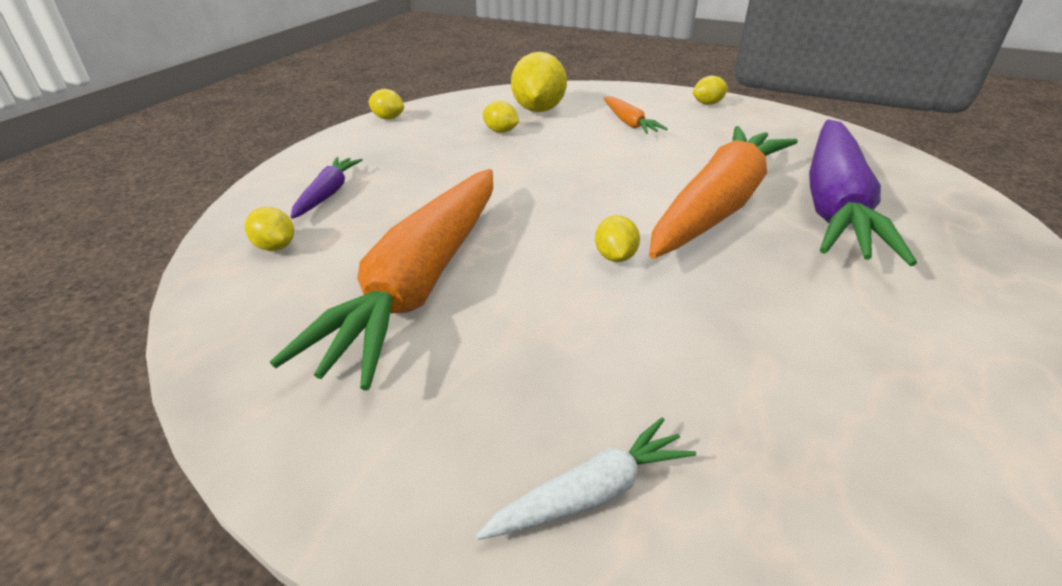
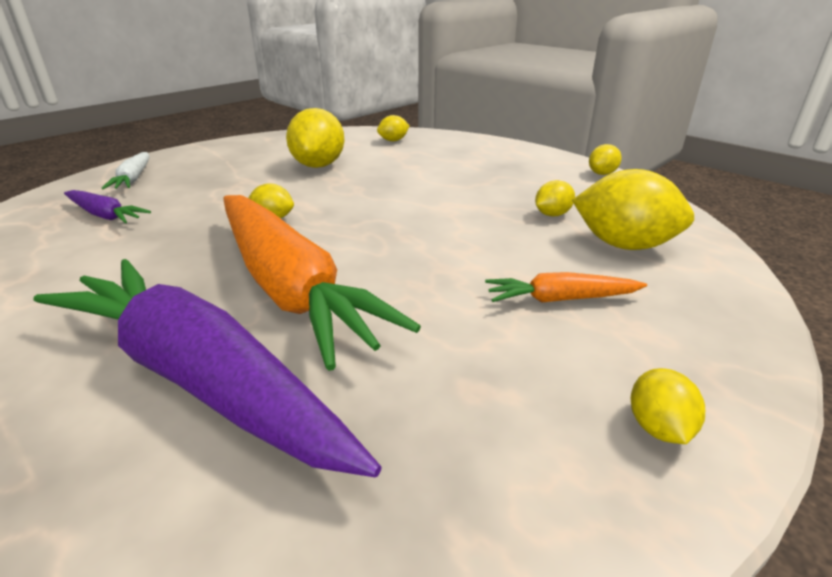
camera: 110 degrees right, 5 degrees down
(328, 194) = (451, 151): purple carrot -> purple carrot (105, 215)
(421, 282) = (318, 165): orange carrot -> yellow lemon

